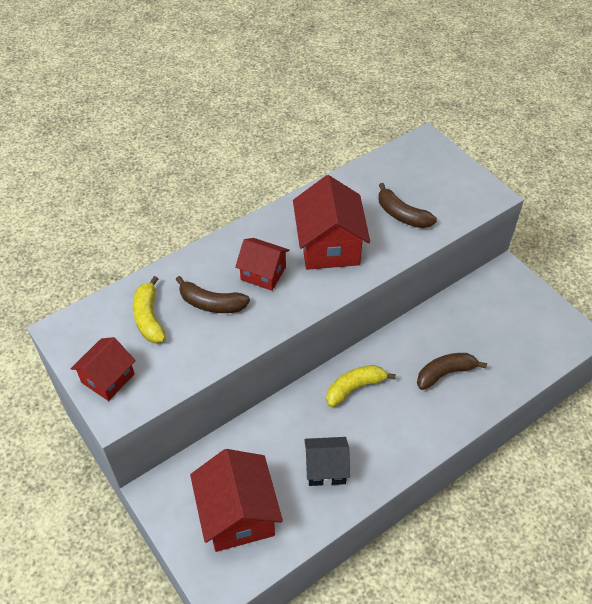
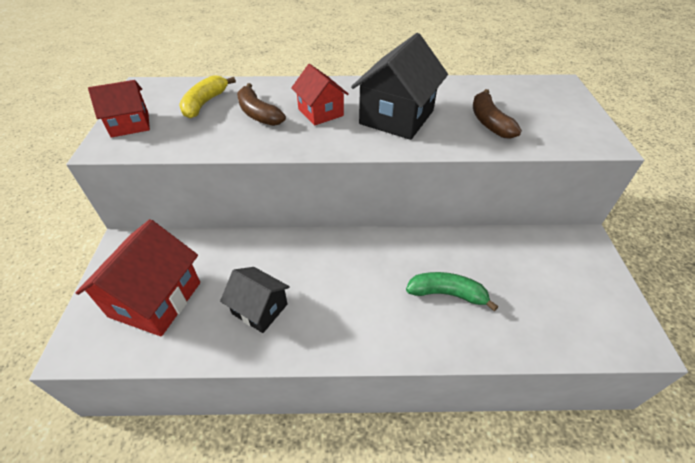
camera: 35 degrees right, 5 degrees down
(329, 246) = (396, 117): red house -> black house
(355, 387) = (349, 258): yellow banana -> none
(445, 373) = (447, 294): brown banana -> green banana

